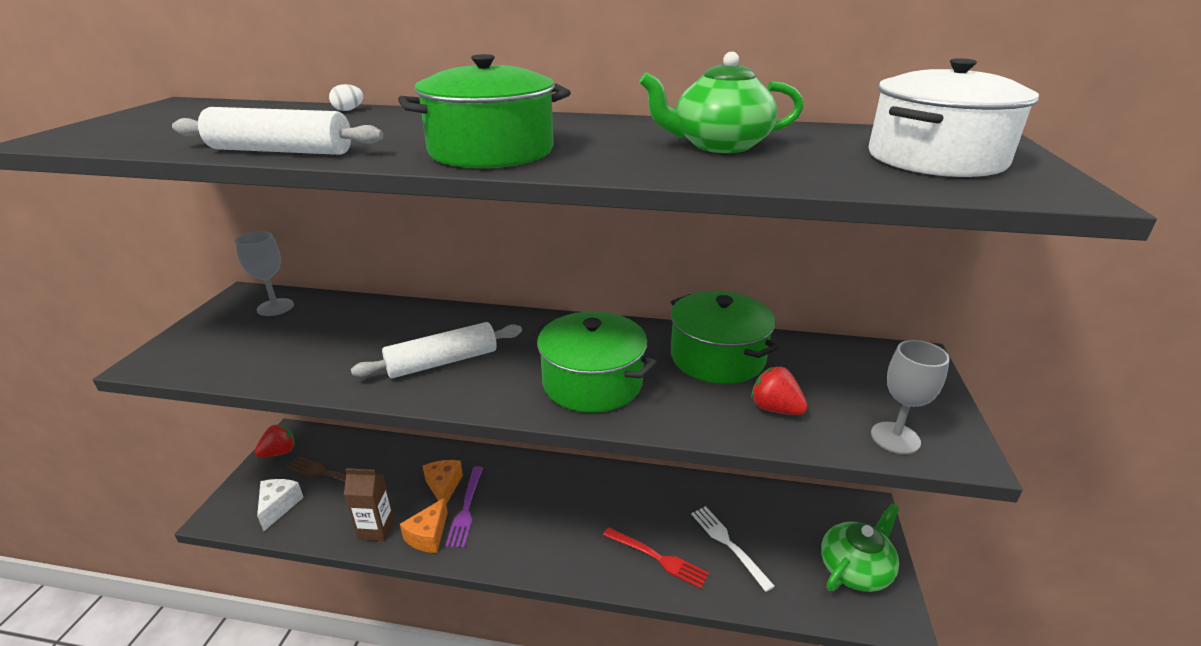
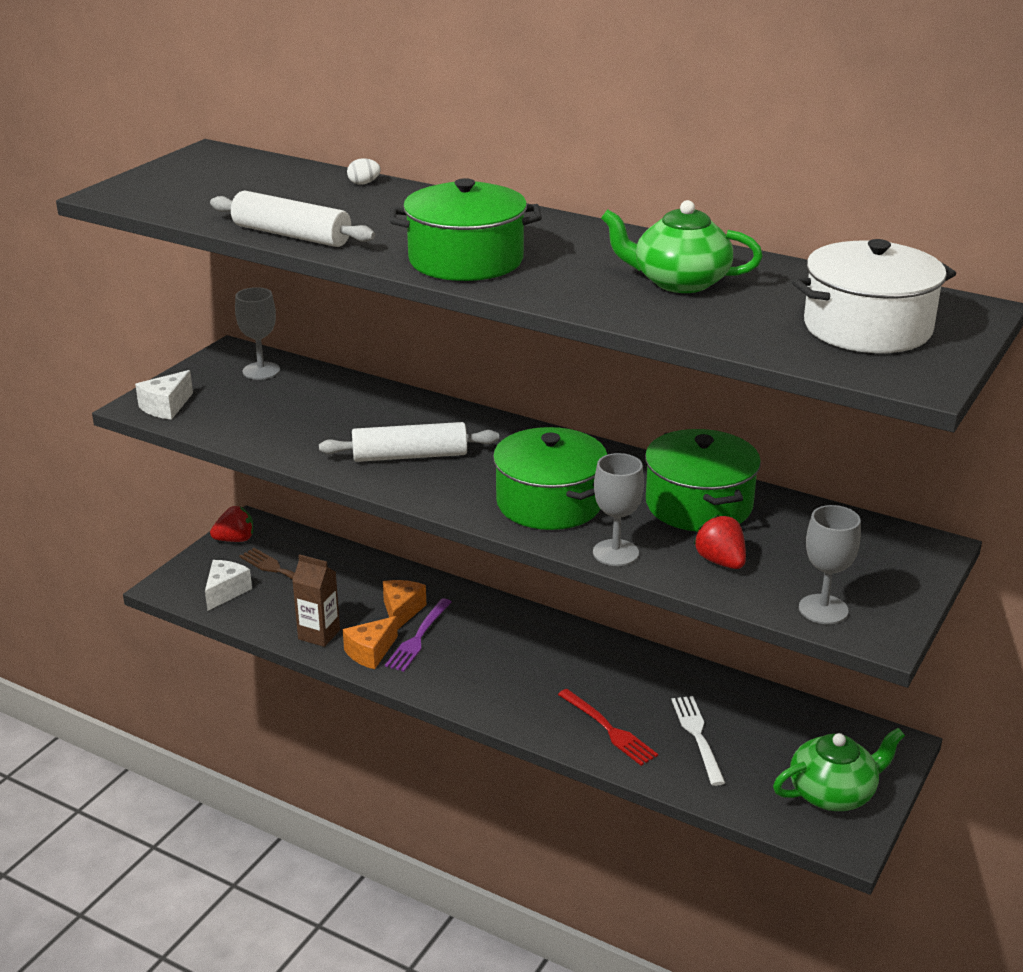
camera: 20 degrees right, 0 degrees up
(179, 358) = (166, 407): none -> white cheese
(681, 421) = (615, 553): none -> grey goblet

